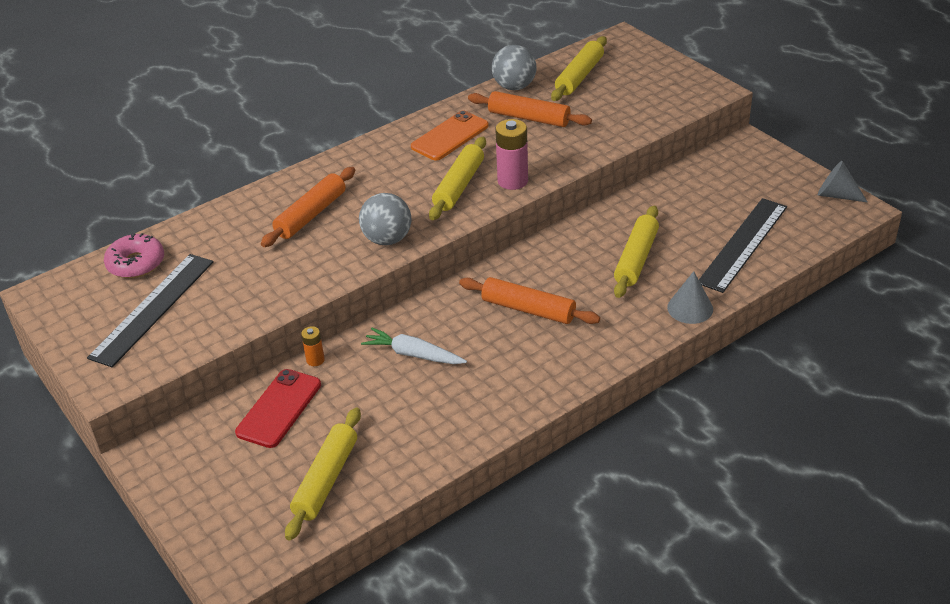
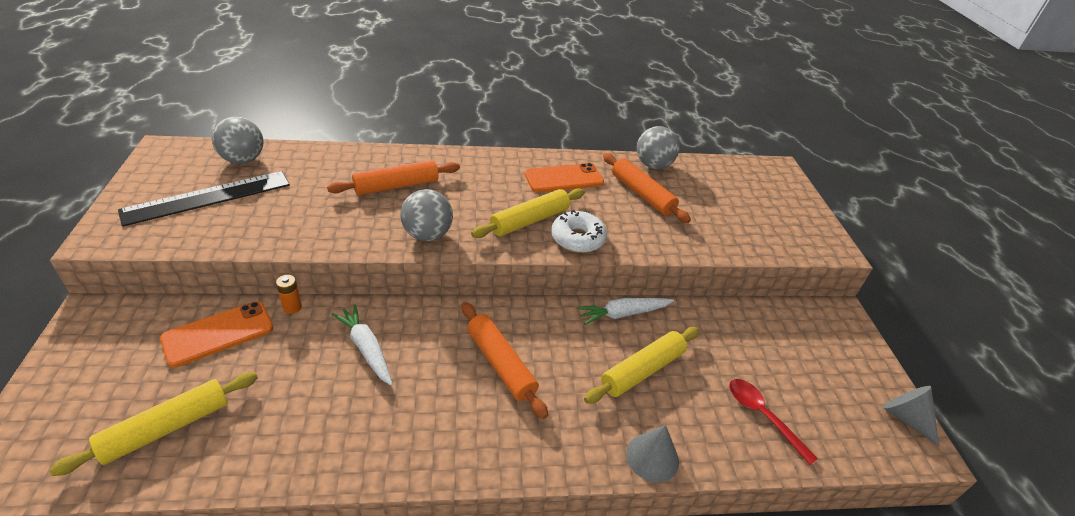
camera: 25 degrees right, 0 degrees up
(136, 263) = (243, 160): pink donut -> grey ball
(279, 408) = (218, 333): red phone -> orange phone
(512, 181) = (577, 239): pink battery -> white donut
(579, 76) = (716, 181): yellow rolling pin -> none
(586, 227) = (623, 314): none -> white carrot
(743, 244) = (763, 416): black ruler -> red spoon

